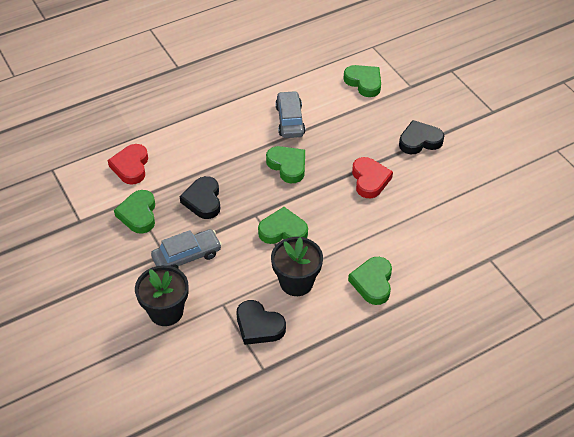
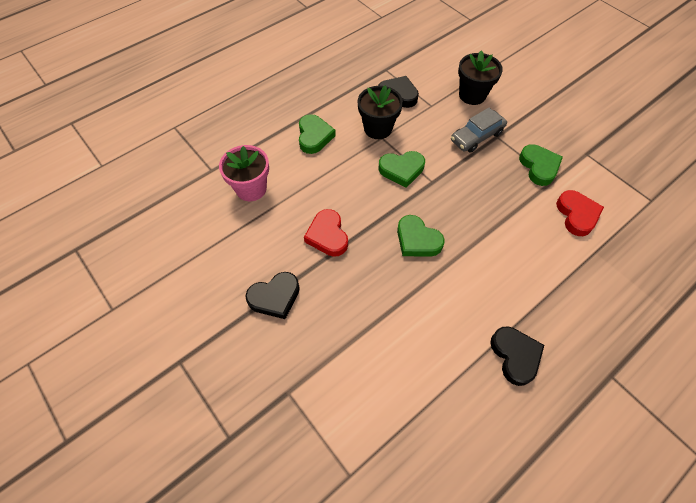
camera: 170 degrees right, 10 degrees up
(203, 200) = (486, 189): black heart -> black heart (515, 356)
(290, 120) = (432, 304): grey car -> none
(364, 82) = (352, 389): green heart -> none
(444, 233) = (251, 189): none -> pink flower pot

